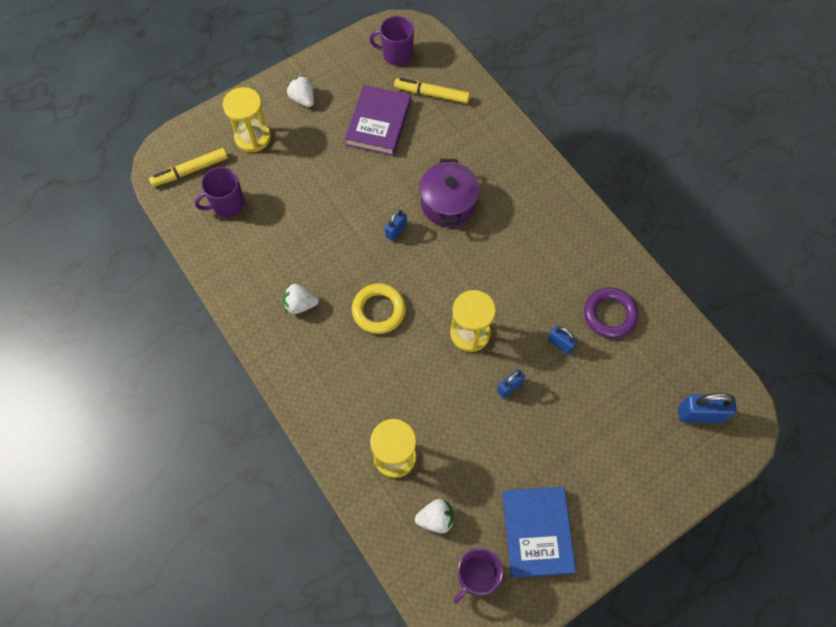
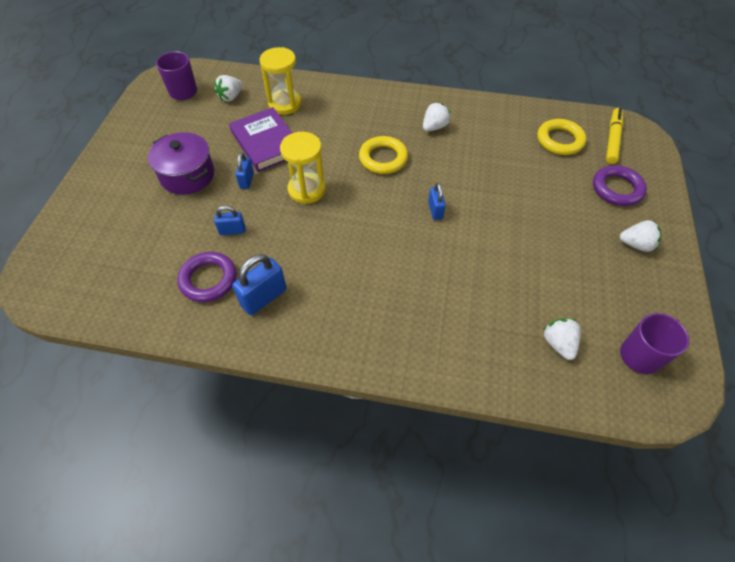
camera: 135 degrees right, 10 degrees down
(227, 204) = (560, 140): purple mug -> yellow ring
(253, 137) = (617, 189): yellow hourglass -> purple ring
(378, 123) = (558, 276): purple book -> purple book (266, 143)
(432, 94) = (558, 343): yellow marker -> white strawberry
(448, 203) = (423, 260): purple pot -> purple pot (187, 175)
(537, 532) = (161, 128): blue book -> none
(700, 414) = (79, 263): blue padlock -> blue padlock (264, 297)

